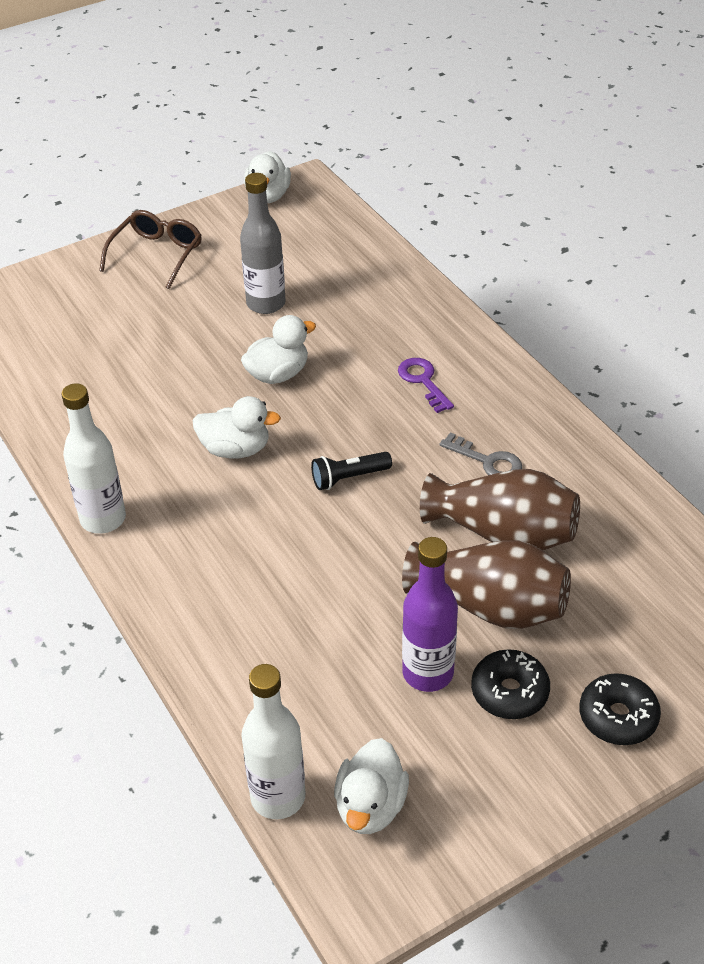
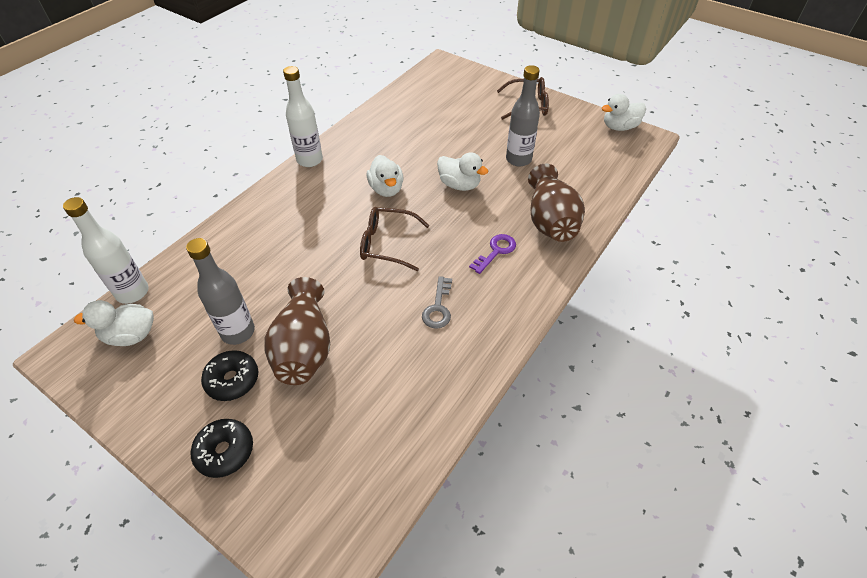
camera: 65 degrees right, 5 degrees up
(348, 478) = (387, 244): black flashlight -> brown glasses
(428, 673) = (238, 332): purple bottle -> grey bottle
(503, 533) = (373, 336): brown vase -> brown vase (550, 221)

